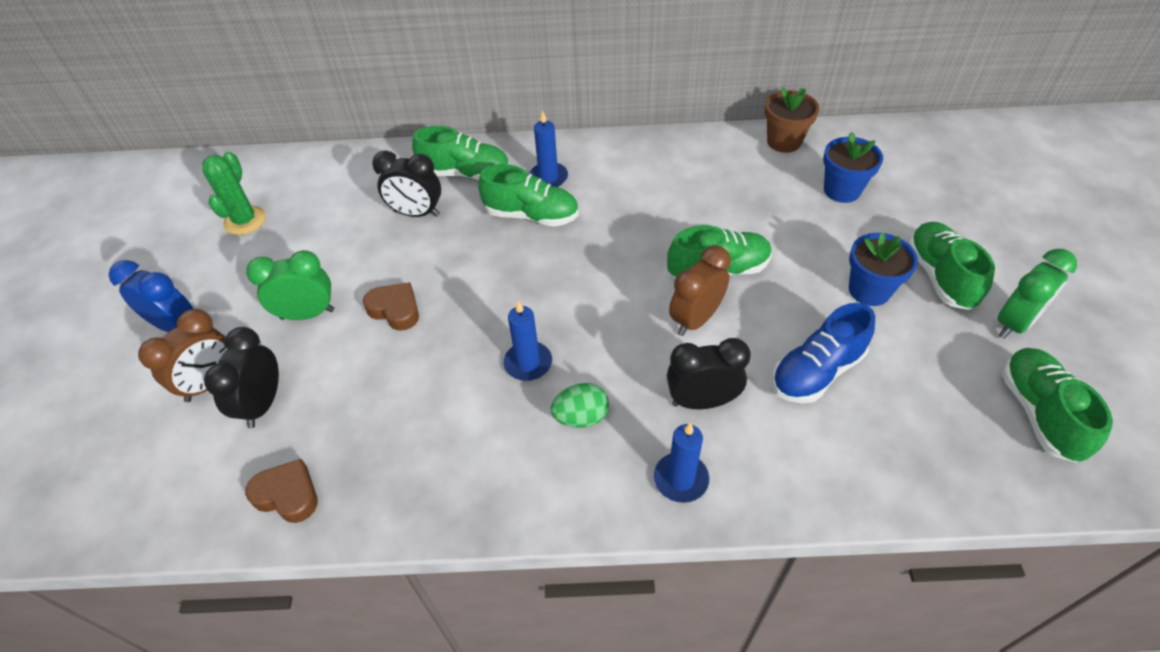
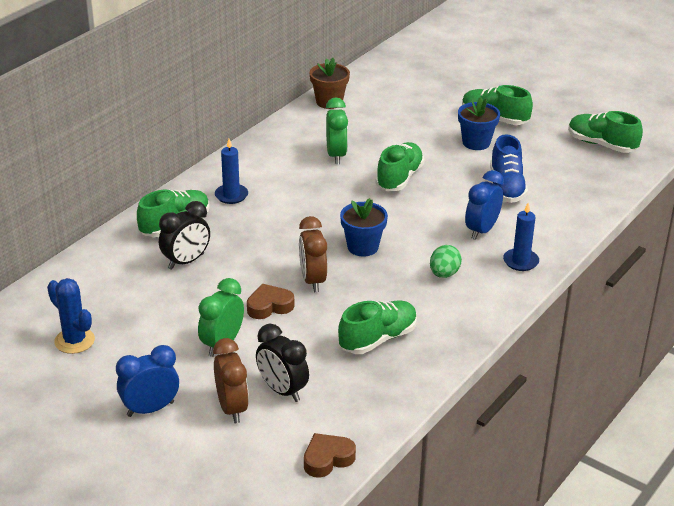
camera: 55 degrees left, 15 degrees down
(245, 221) = (74, 341): green cactus -> blue cactus
(287, 495) = (371, 403): brown heart -> brown heart (327, 459)
(528, 363) = (382, 274): blue candle -> none
(531, 215) = (258, 218): green shoe -> green shoe (378, 339)
(695, 319) = (425, 204): brown clock -> brown clock (312, 280)
(702, 401) = (481, 230): black clock -> blue clock
(842, 190) = (395, 108): blue flower pot -> blue flower pot (363, 247)
(1014, 323) = (548, 118): green clock -> green clock (336, 155)

